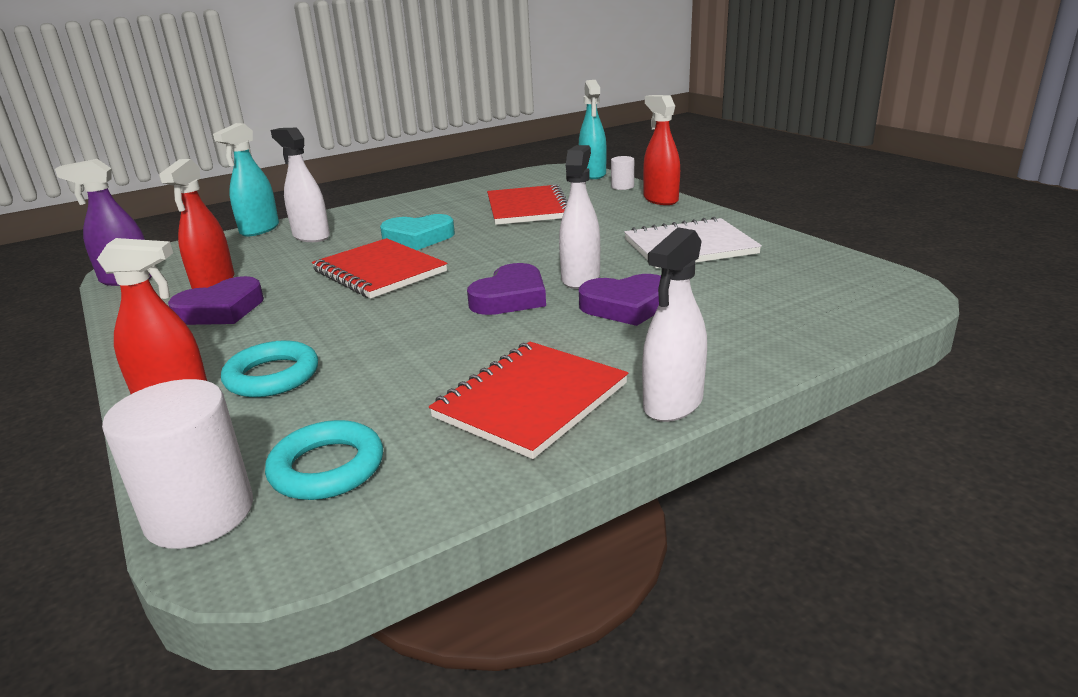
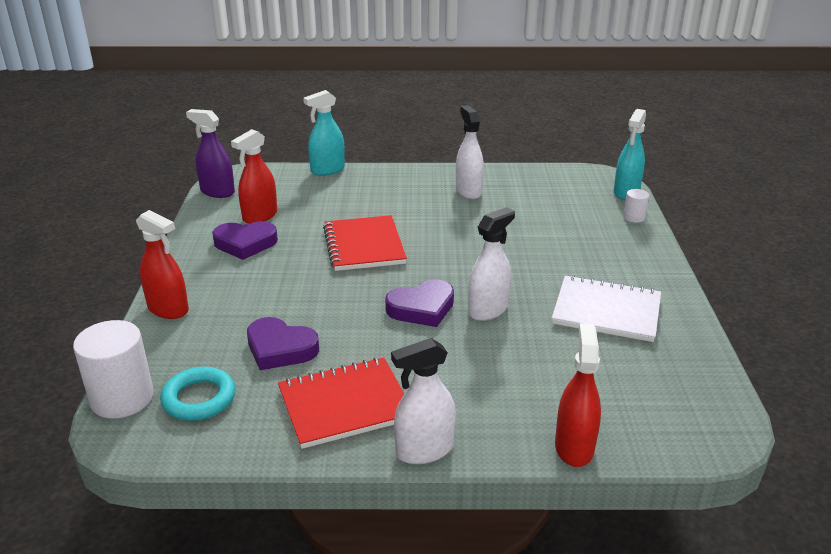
camera: 30 degrees right, 5 degrees up
(272, 376) = (228, 315): turquoise ring -> none
(311, 236) = (353, 190): white spray bottle -> white spray bottle (468, 191)
(418, 238) = (419, 220): turquoise heart -> none
(527, 208) = (529, 216): red notebook -> none
(626, 306) = (489, 351): purple heart -> purple heart (280, 349)
(660, 199) = (648, 246): red spray bottle -> red spray bottle (574, 447)

